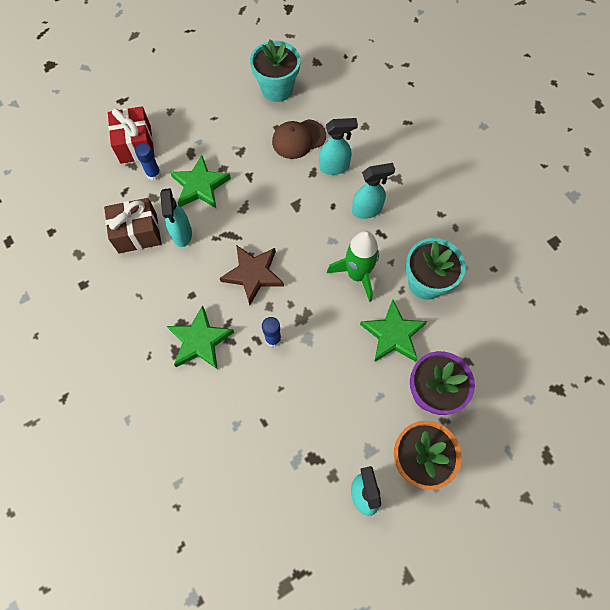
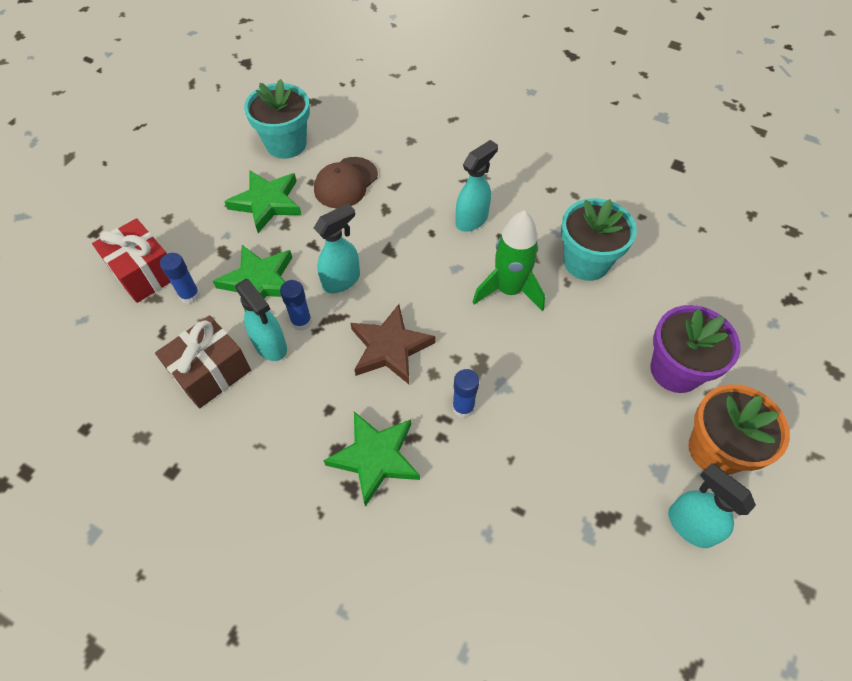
camera: 30 degrees left, 10 degrees down
(210, 227) = (301, 322): none -> blue glue stick
(334, 167) = (406, 193): turquoise spray bottle -> turquoise spray bottle (342, 280)
(393, 334) = (592, 331): green star -> green star (267, 203)

